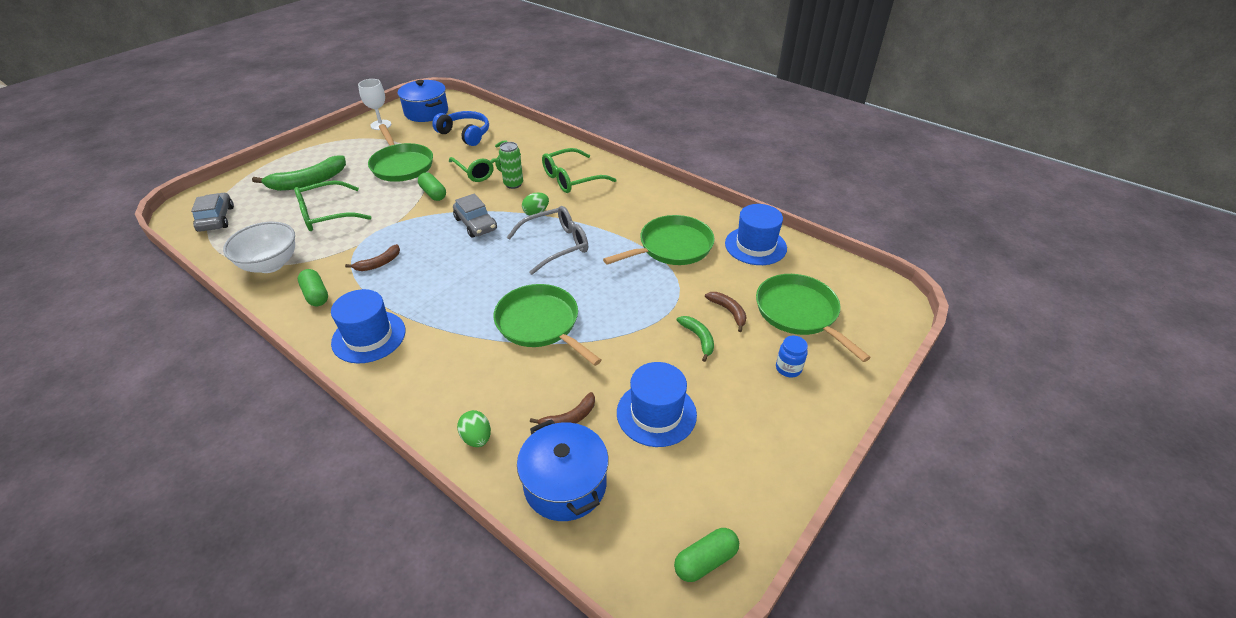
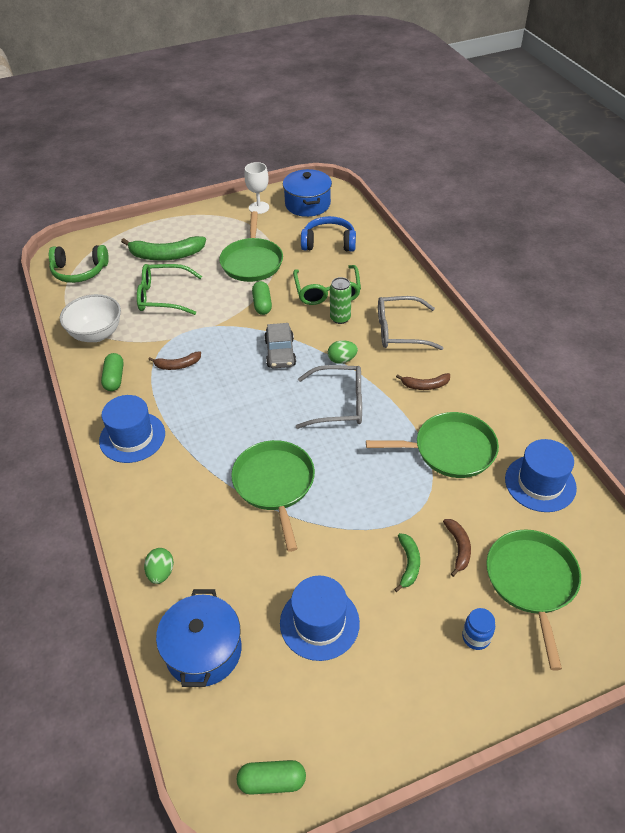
camera: 30 degrees right, 5 degrees up
(216, 219) = (79, 271): grey car -> green headphones
(465, 134) = (329, 243): blue headphones -> blue headphones turned 60 degrees counterclockwise
(569, 418) = (243, 591): brown banana -> brown banana (425, 385)
(571, 179) = (400, 331): green glasses -> grey glasses

